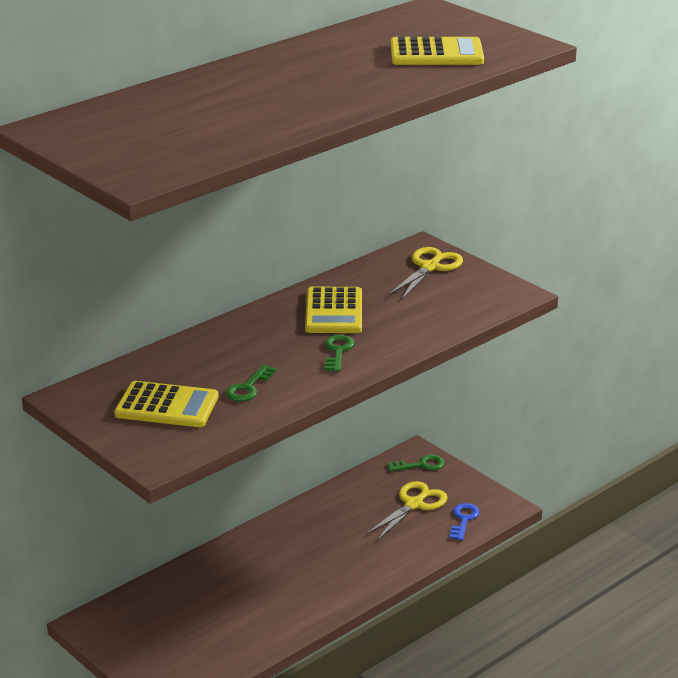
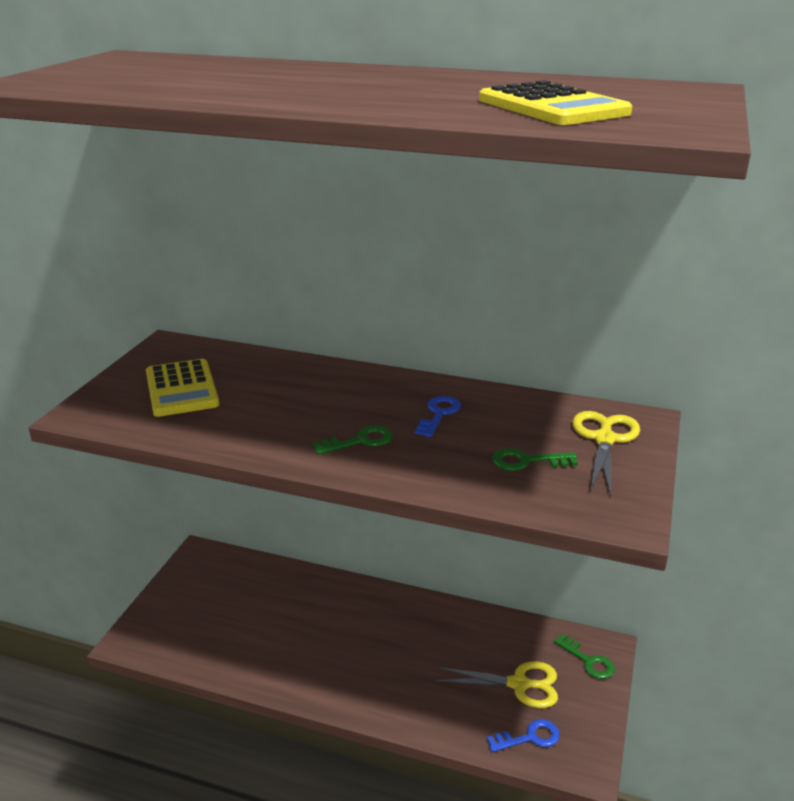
camera: 60 degrees right, 0 degrees up
(248, 388) = (245, 416): green key -> green key (526, 461)
(334, 312) = (439, 414): yellow calculator -> blue key
(430, 267) = (604, 439): yellow scissors -> yellow scissors turned 75 degrees counterclockwise

